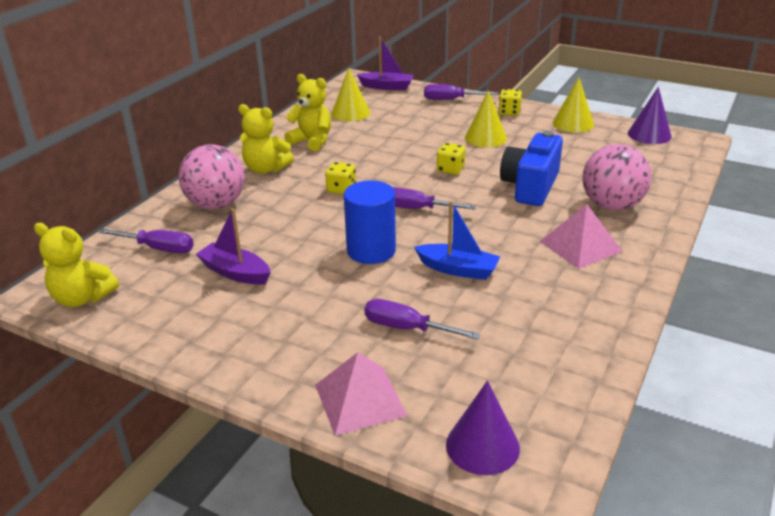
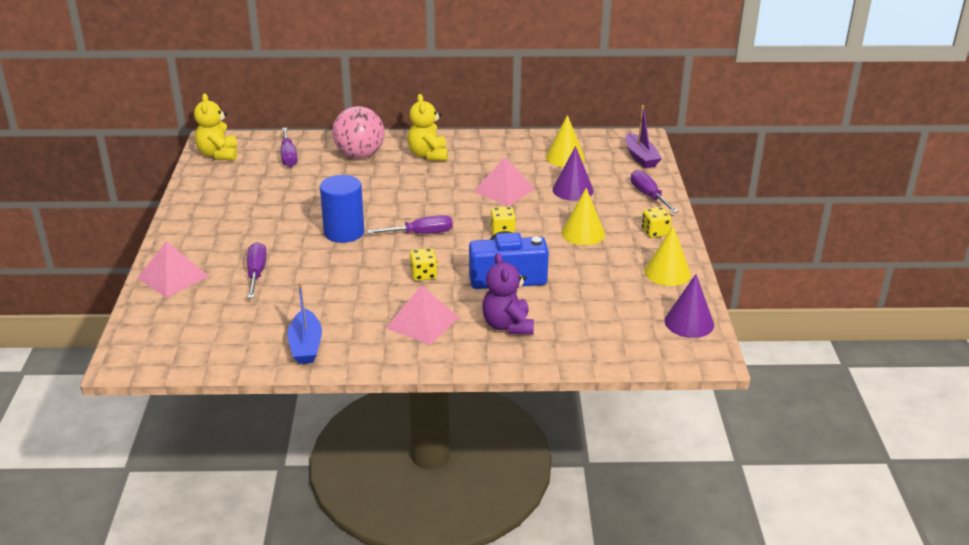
camera: 60 degrees right, 0 degrees up
(235, 272) = (279, 192): purple boat -> none
(312, 141) = (493, 158): yellow teddy bear -> none
(341, 189) = (424, 194): yellow dice -> yellow dice (423, 275)
(377, 151) = (504, 190): none -> pink pyramid
(416, 209) = (421, 234): purple screwdriver -> purple screwdriver turned 90 degrees clockwise
(458, 269) = (344, 274): blue boat -> blue boat (306, 345)
(482, 446) = (151, 331): purple cone -> purple cone (573, 190)
(611, 206) = (508, 325): pink ball -> purple teddy bear

